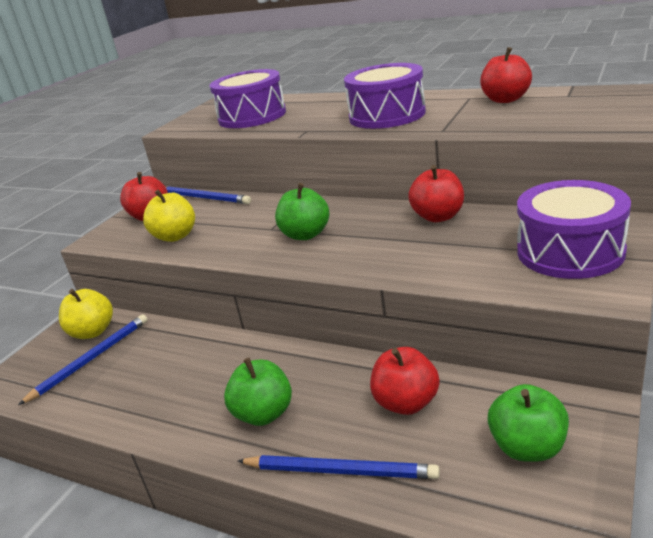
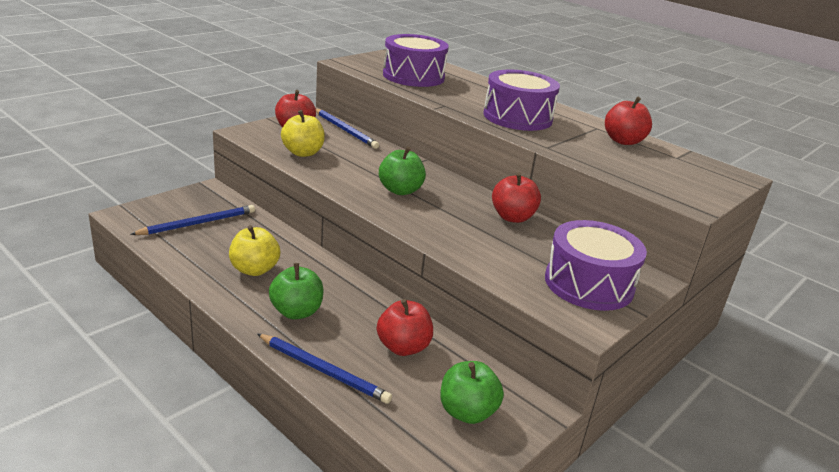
camera: 10 degrees right, 0 degrees up
(92, 332) = (210, 203): yellow apple -> yellow apple (254, 269)

